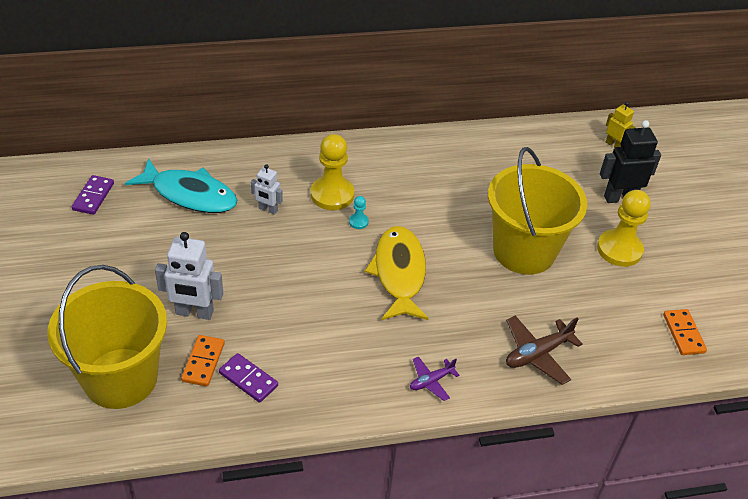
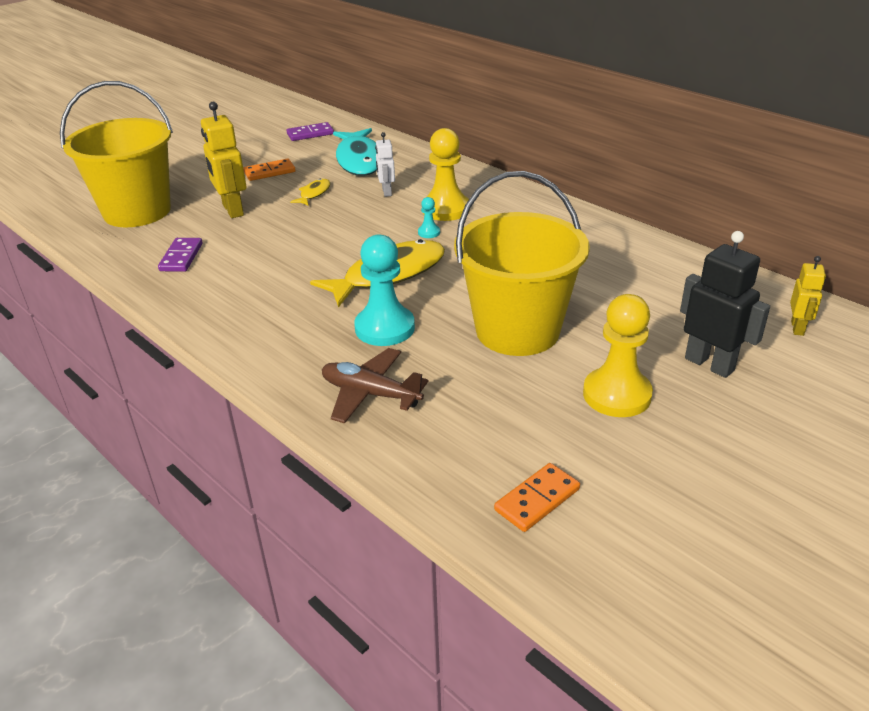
camera: 60 degrees right, 10 degrees down
(194, 313) = (232, 210): white robot -> yellow robot
(203, 362) = (183, 233): orange domino -> orange domino (269, 172)
(221, 250) = (314, 194): none -> yellow fish
(431, 381) = (264, 343): purple plane -> none
(467, 310) = (385, 328): none -> turquoise pawn

